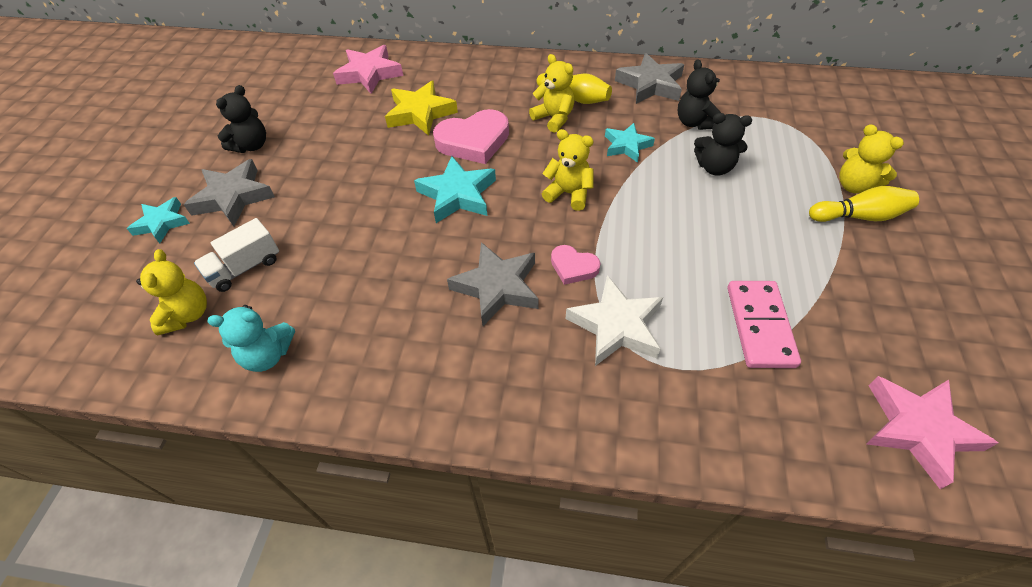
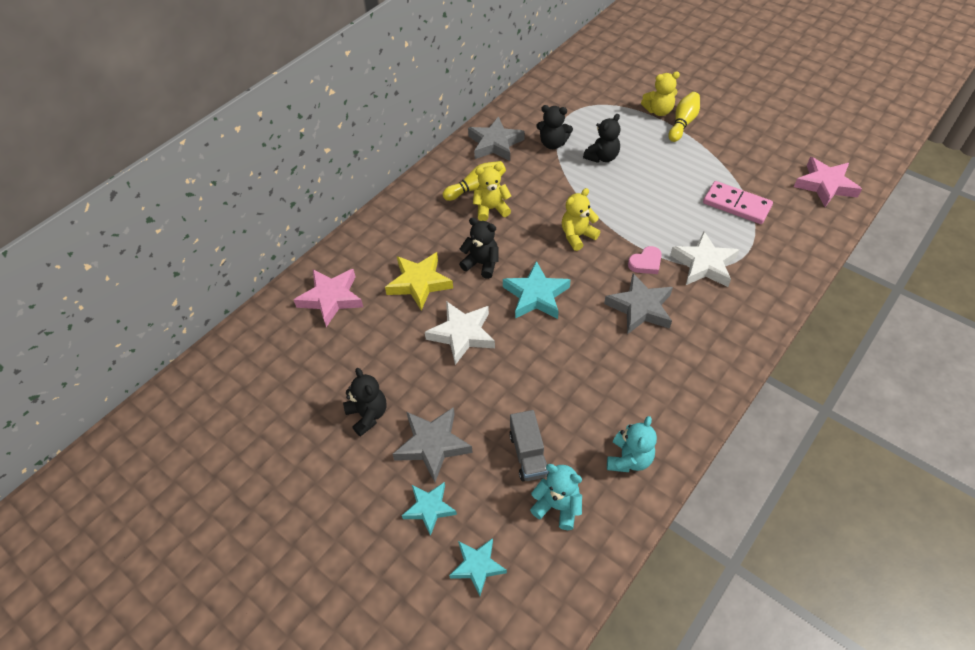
camera: 60 degrees left, 0 degrees up
(187, 315) = (557, 506): yellow teddy bear -> turquoise teddy bear
(245, 268) = (528, 454): white truck -> grey truck
(373, 164) = (462, 334): none -> white star
(473, 141) = (482, 264): pink heart -> black teddy bear
(627, 146) = (551, 186): turquoise star -> turquoise star (477, 566)

